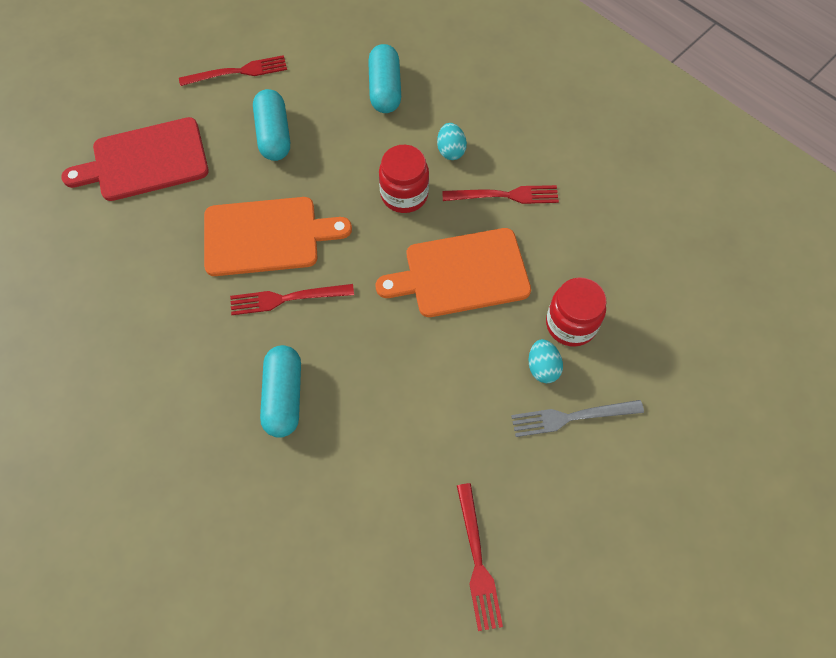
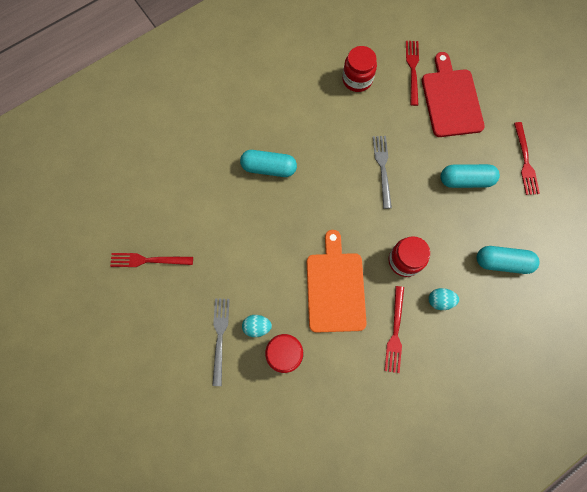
camera: 100 degrees right, 10 degrees up
(112, 289) = (357, 79): none -> red jar
(266, 236) = (382, 168): orange cutting board -> grey fork
(287, 298) = (334, 176): red fork -> red fork (412, 70)

